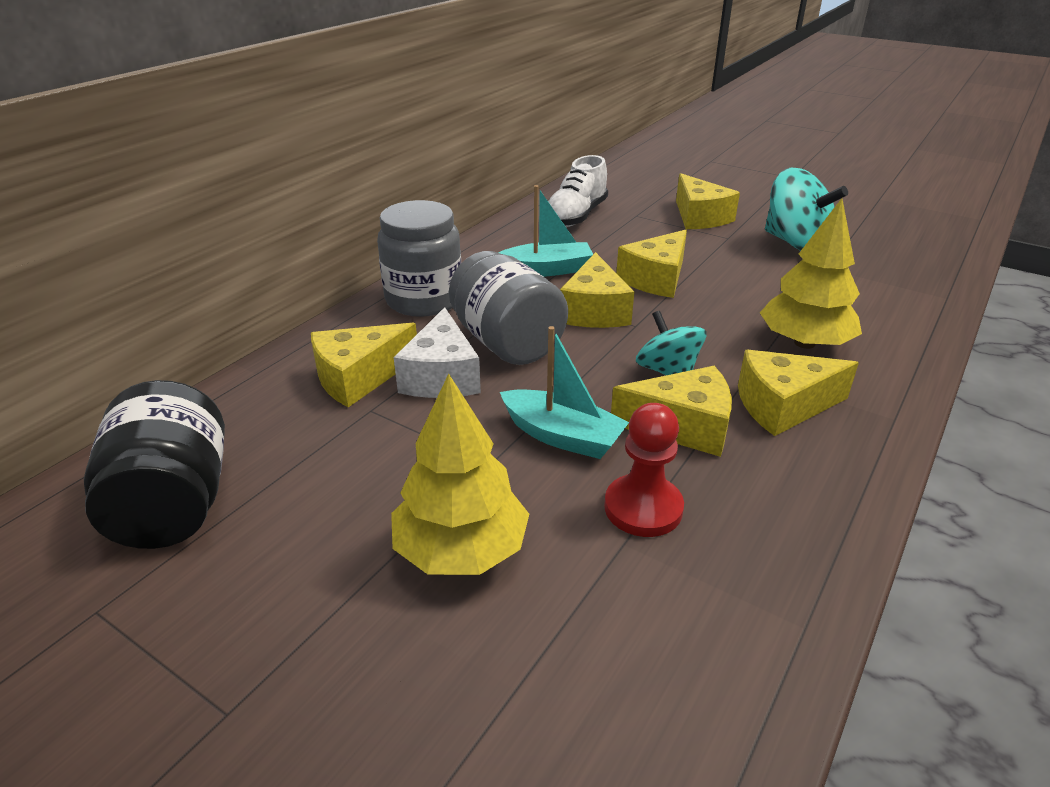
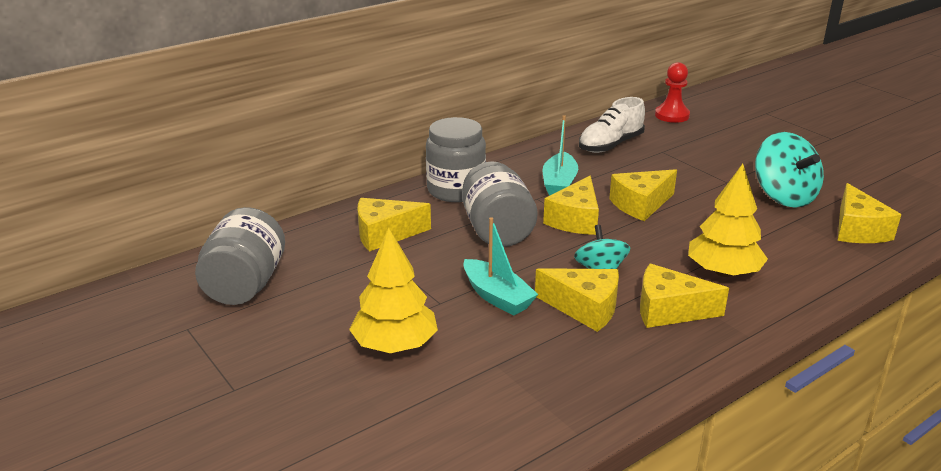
camera: 20 degrees right, 5 degrees down
(174, 504) = (245, 285): black jar -> grey jar
(441, 376) = (439, 244): white cheese -> none
(546, 270) = (559, 183): turquoise boat -> turquoise boat turned 90 degrees clockwise
(643, 508) = (522, 349): red pawn -> red pawn (672, 115)
(699, 217) = (715, 161): yellow cheese -> yellow cheese (857, 230)

